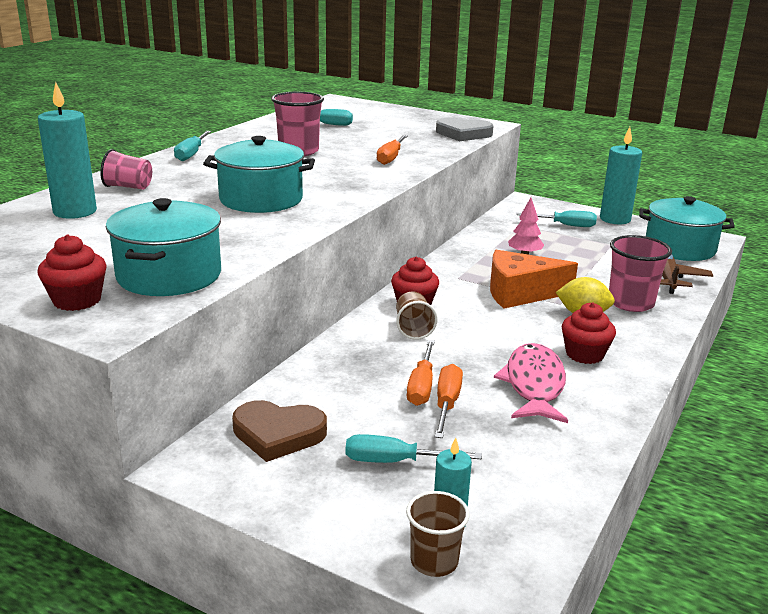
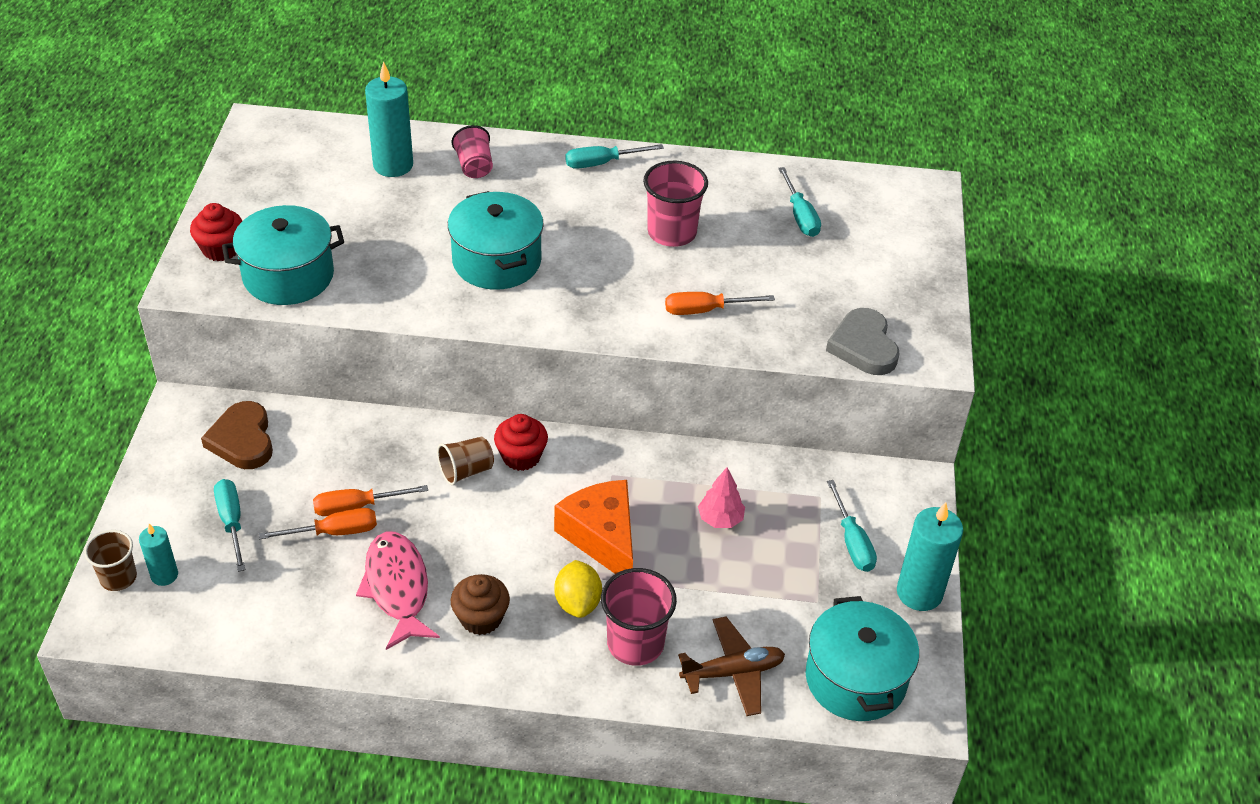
camera: 65 degrees right, 20 degrees up
(534, 385) = (397, 588): pink fish -> pink fish turned 90 degrees counterclockwise
(584, 354) = (481, 618): red cupcake -> brown cupcake

